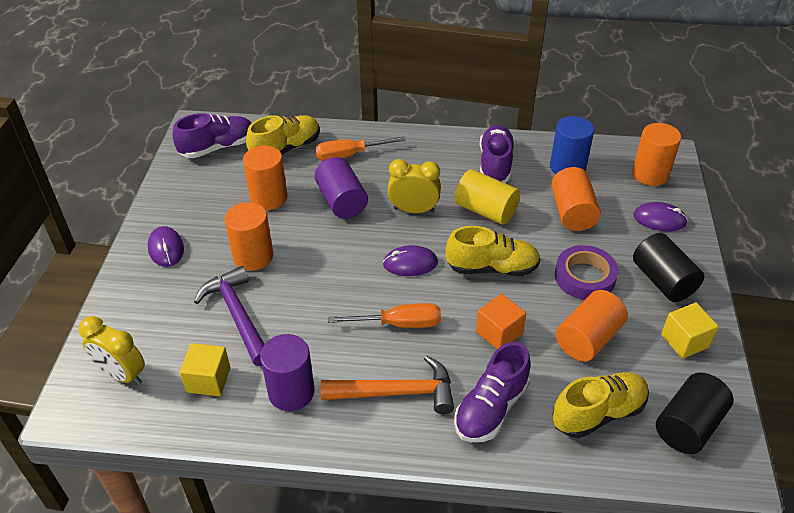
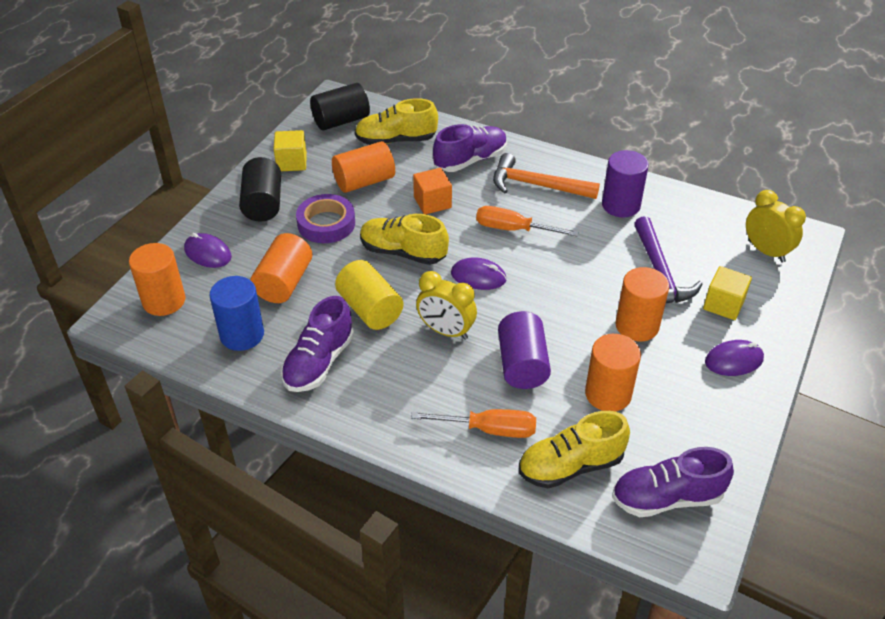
camera: 160 degrees left, 0 degrees up
(166, 248) = (733, 360): purple mouse -> purple mouse turned 75 degrees clockwise
(208, 380) = (689, 229): yellow cube -> yellow cube (723, 304)

